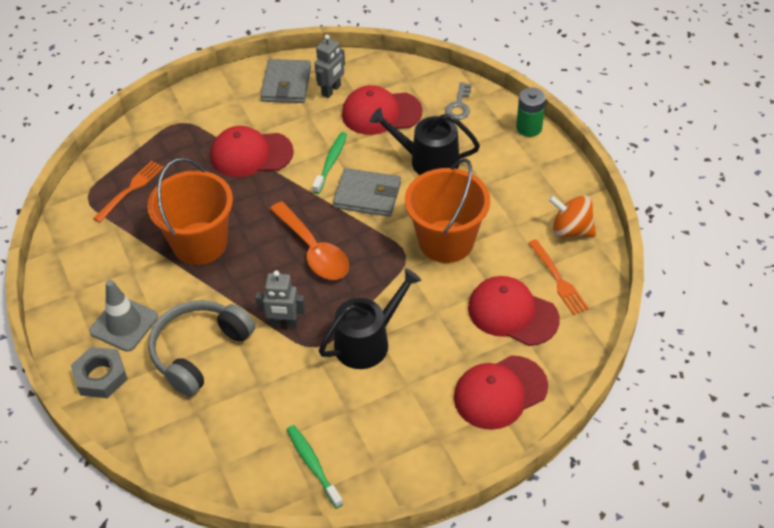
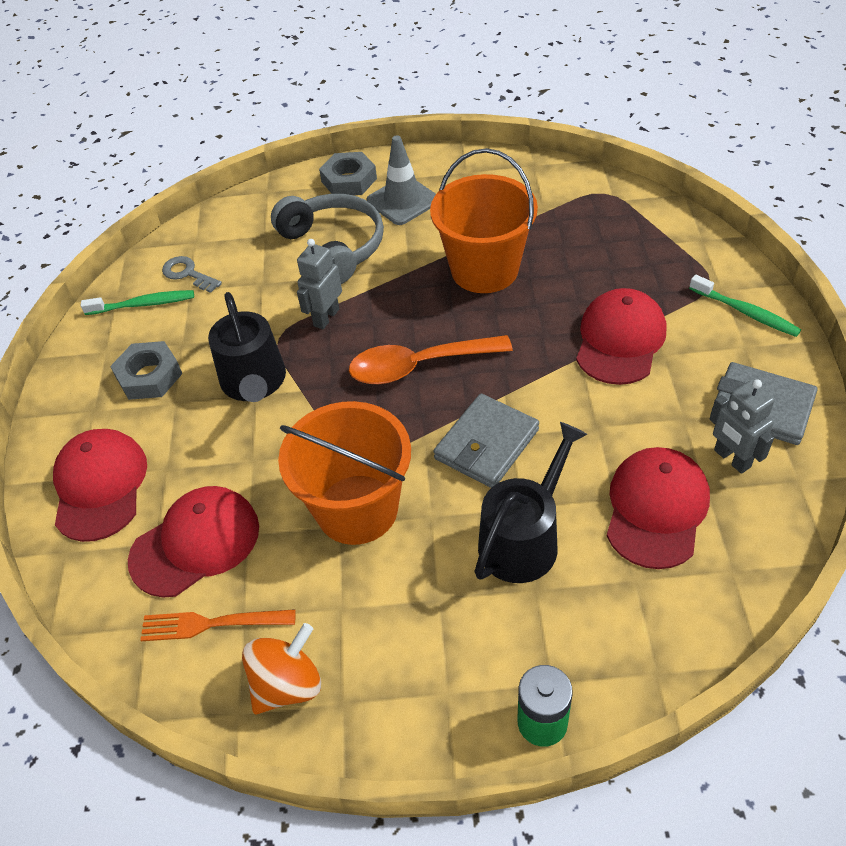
camera: 115 degrees right, 0 degrees up
(130, 189) = (600, 226): orange fork -> none
(331, 162) = (569, 420): green toothbrush -> green toothbrush (745, 312)
(389, 416) = (149, 376): none -> grey nut
(459, 105) = (640, 628): grey key -> grey key (188, 274)

